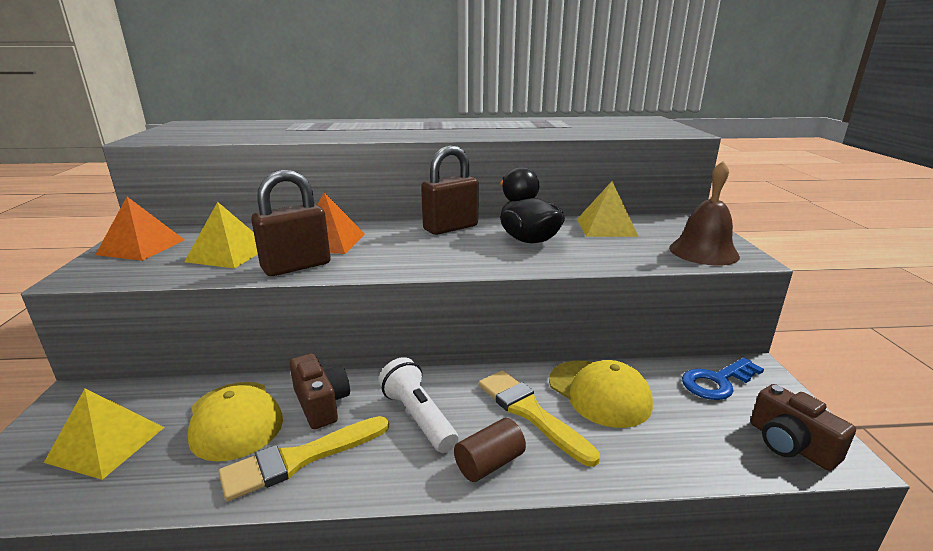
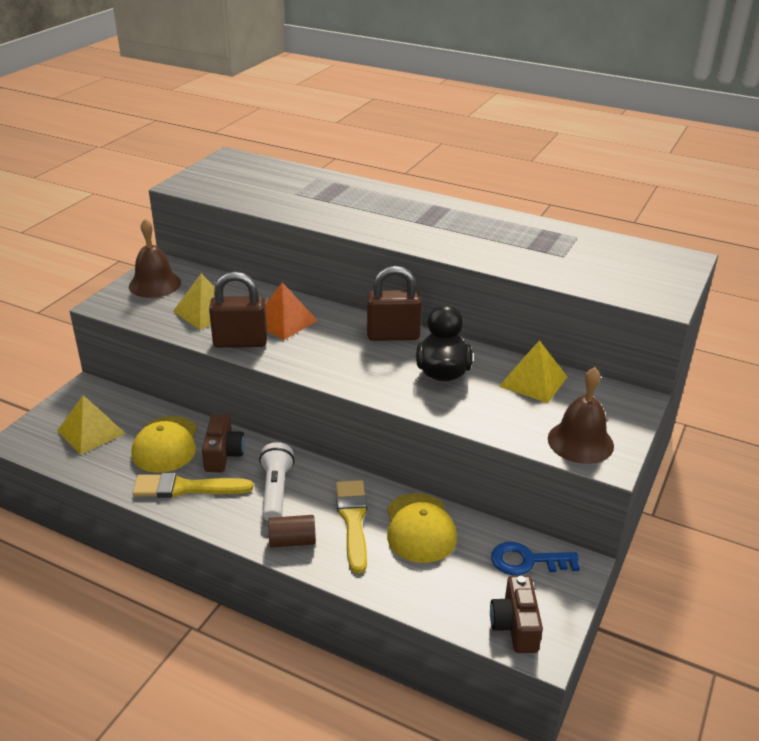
camera: 30 degrees right, 10 degrees up
(141, 247) = (155, 284): orange pyramid -> brown bell

